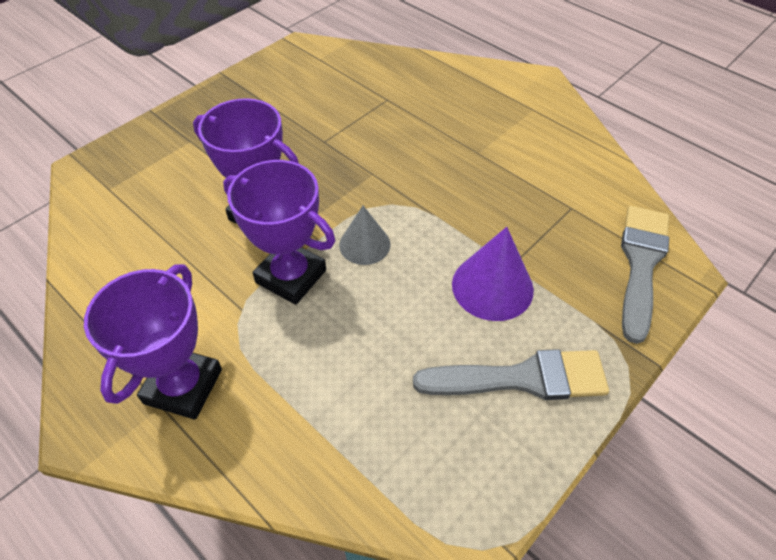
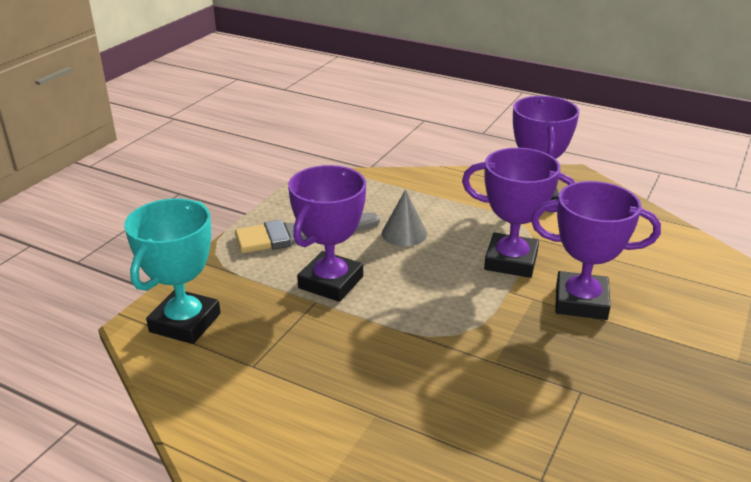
camera: 165 degrees right, 20 degrees down
(364, 244) = (462, 293): grey cone -> grey cone (404, 233)
(492, 286) = (331, 282): purple cone -> purple trophy
(641, 264) = (185, 323): grey brush -> turquoise trophy

